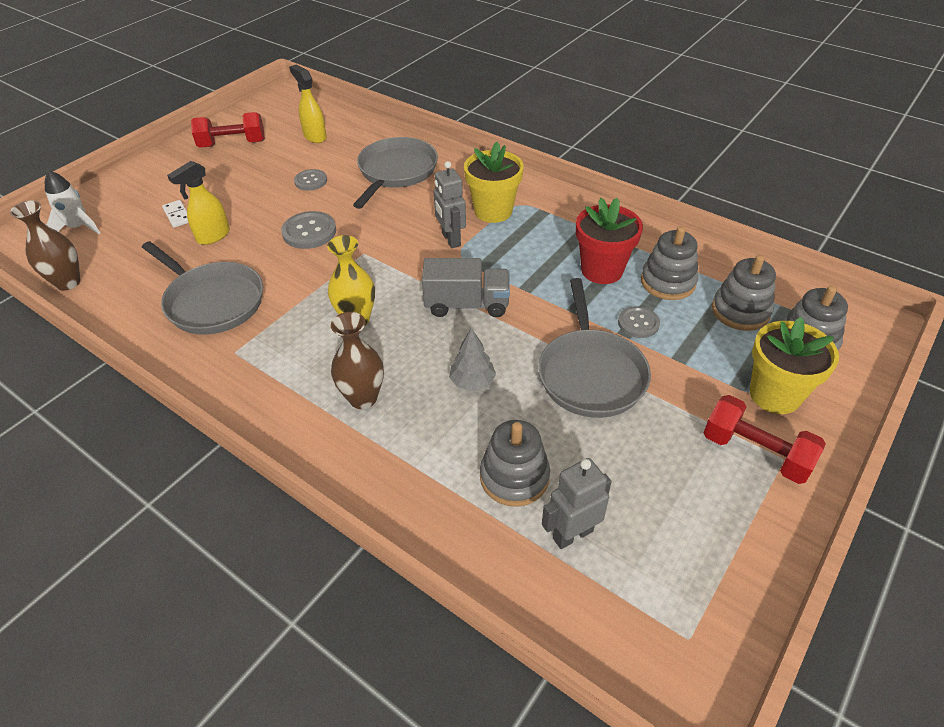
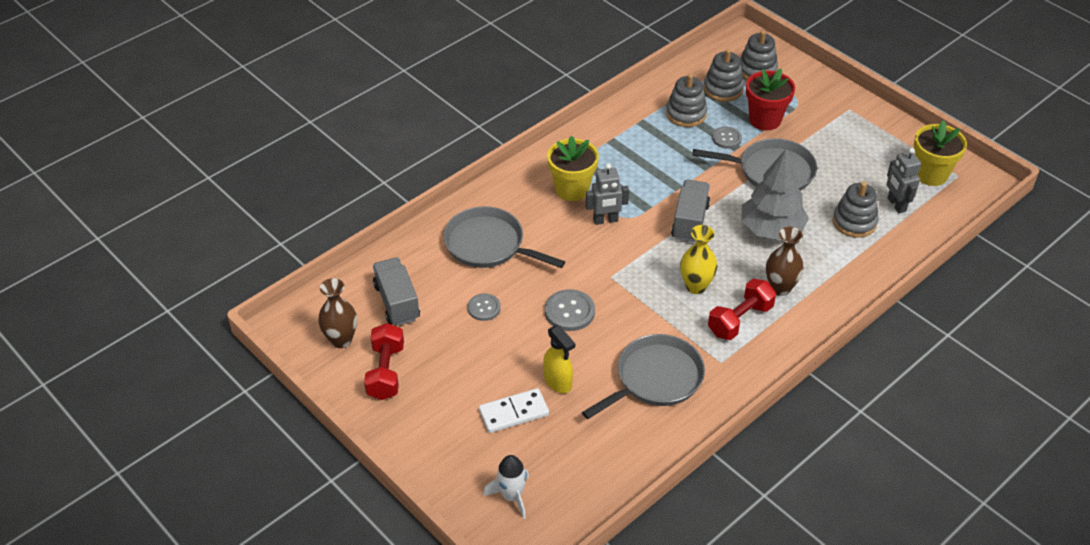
camera: 80 degrees left, 0 degrees up
(68, 282) = (604, 491): brown vase -> brown vase (341, 340)
(177, 215) = (513, 412): white domino -> white domino, size x1.63
(315, 137) = (397, 302): yellow spray bottle -> grey truck
(472, 382) = (771, 229): grey tree -> grey tree, size x2.02
(602, 270) = (665, 143): red flower pot -> red flower pot (765, 119)
(755, 452) = (843, 118): red dumbbell -> red dumbbell (740, 320)
(774, 395) = (800, 97): yellow flower pot -> yellow flower pot (931, 174)

